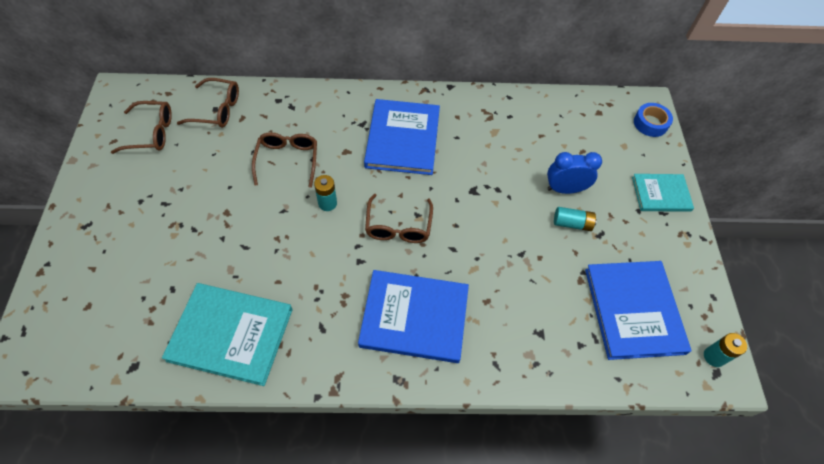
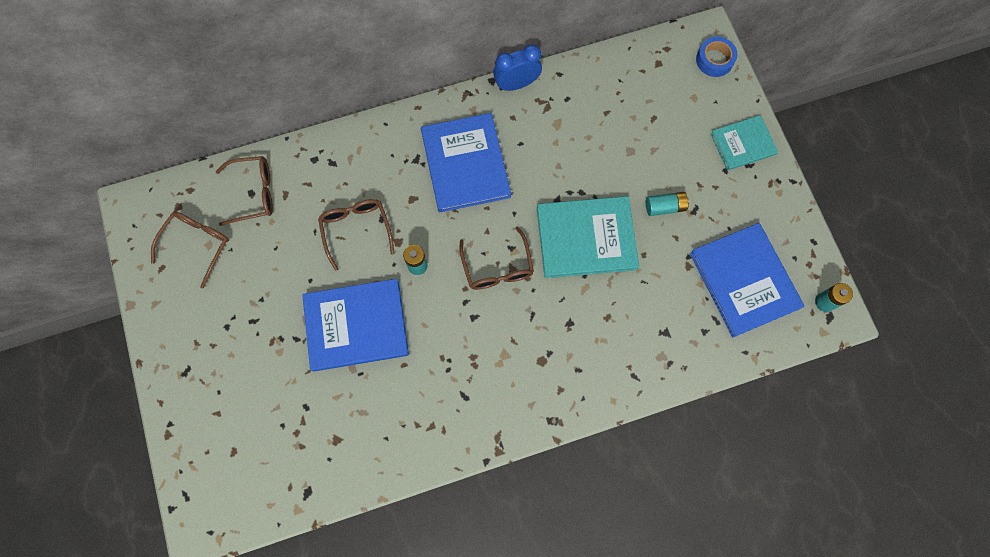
camera: 15 degrees left, 15 degrees up
(150, 133) = (196, 245): brown glasses -> brown glasses turned 45 degrees counterclockwise
(231, 334) = (383, 431): turquoise book -> turquoise book (586, 238)
(414, 317) = (546, 356): blue book -> blue book (356, 326)
(565, 189) = (647, 170): blue clock -> blue clock (516, 84)

